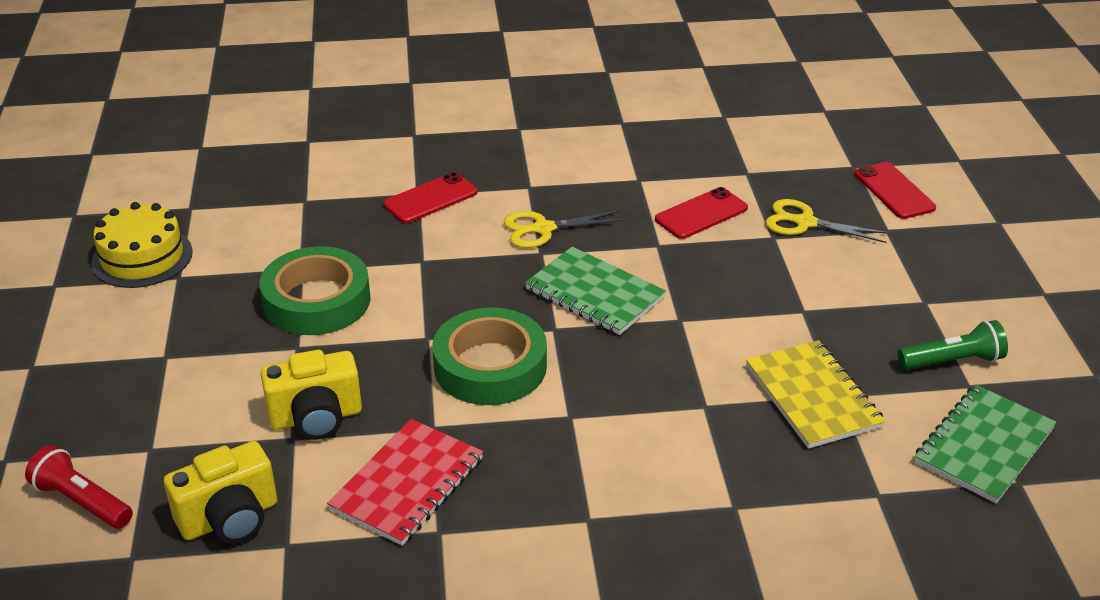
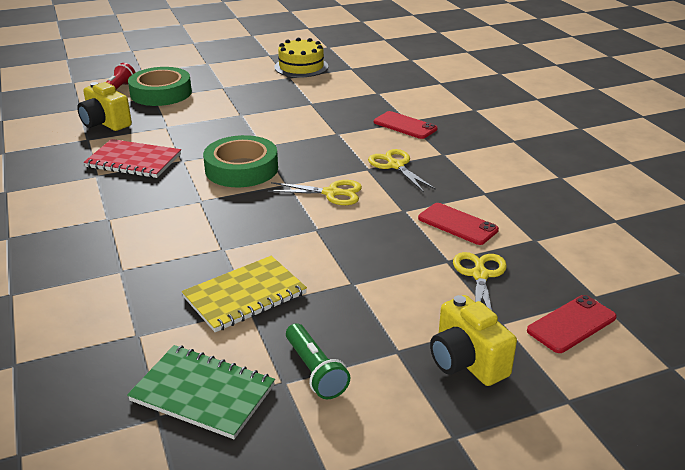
camera: 75 degrees right, 5 degrees down
(316, 418) = (183, 129): yellow camera -> yellow camera (466, 362)
(317, 300) = (284, 112): green tape -> green tape (161, 93)
(594, 293) = (331, 193): green notebook -> yellow scissors

